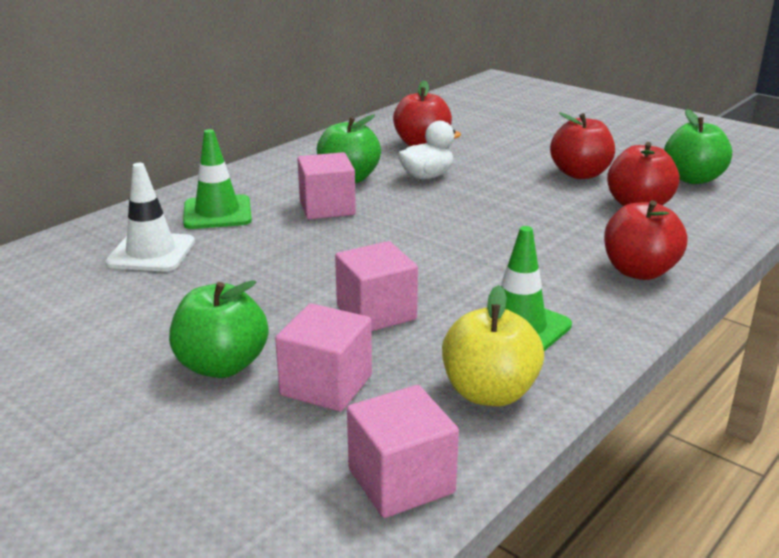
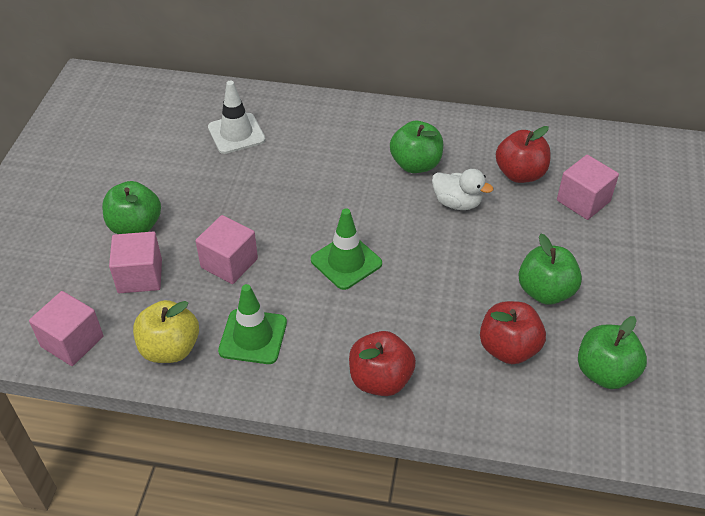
camera: 60 degrees right, 20 degrees up
(217, 213) = (309, 131): green traffic cone -> green traffic cone (346, 262)
(327, 208) = (357, 176): pink cube -> pink cube (583, 201)
(580, 174) = (545, 291): red apple -> green apple

